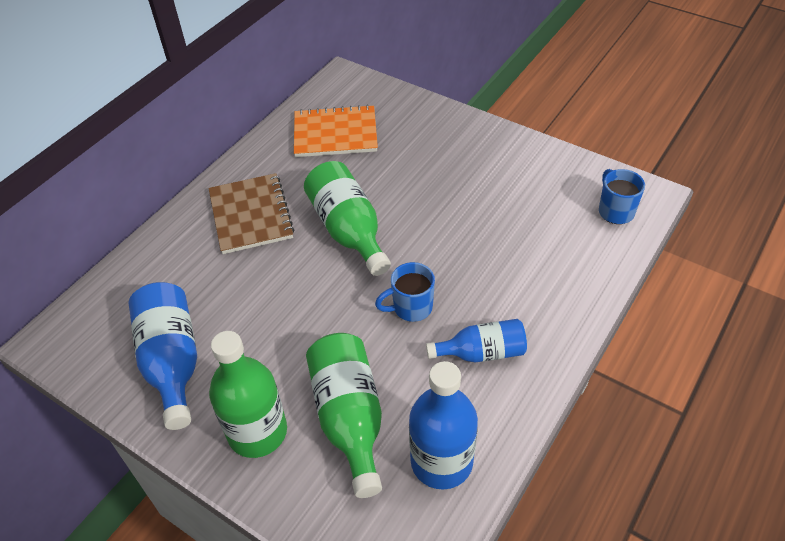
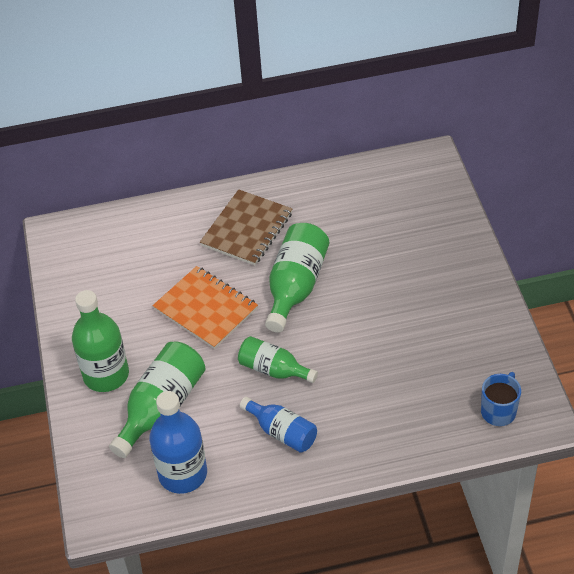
camera: 45 degrees right, 0 degrees up
(172, 361) = (104, 296): blue bottle -> none
(335, 134) = (370, 204): orange notebook -> orange notebook (205, 309)
(411, 307) = (273, 369): blue mug -> green bottle

